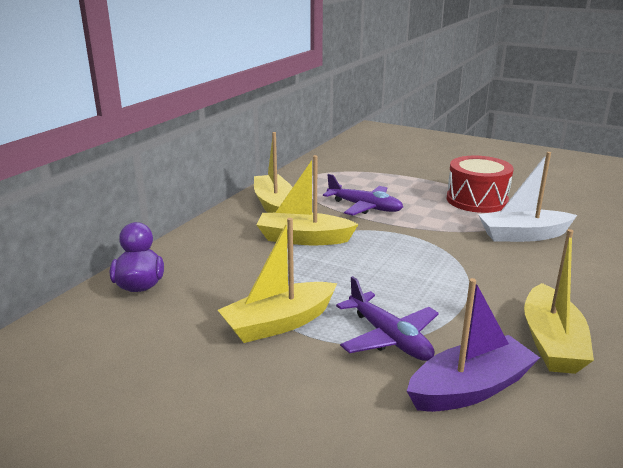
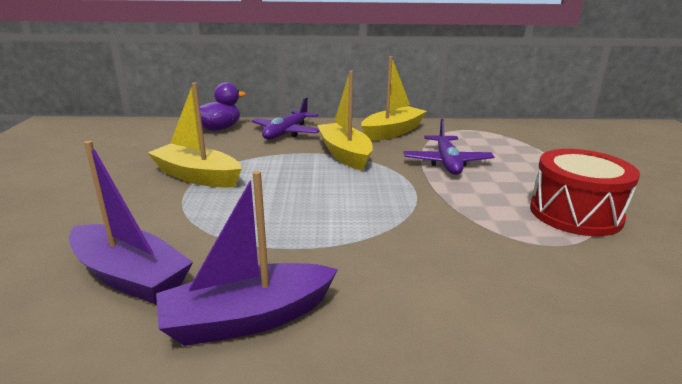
camera: 60 degrees right, 0 degrees up
(389, 338) = (200, 221): purple plane -> purple plane (286, 132)
(523, 235) = (521, 260): white boat -> none
(551, 342) = (247, 318): yellow boat -> purple boat

